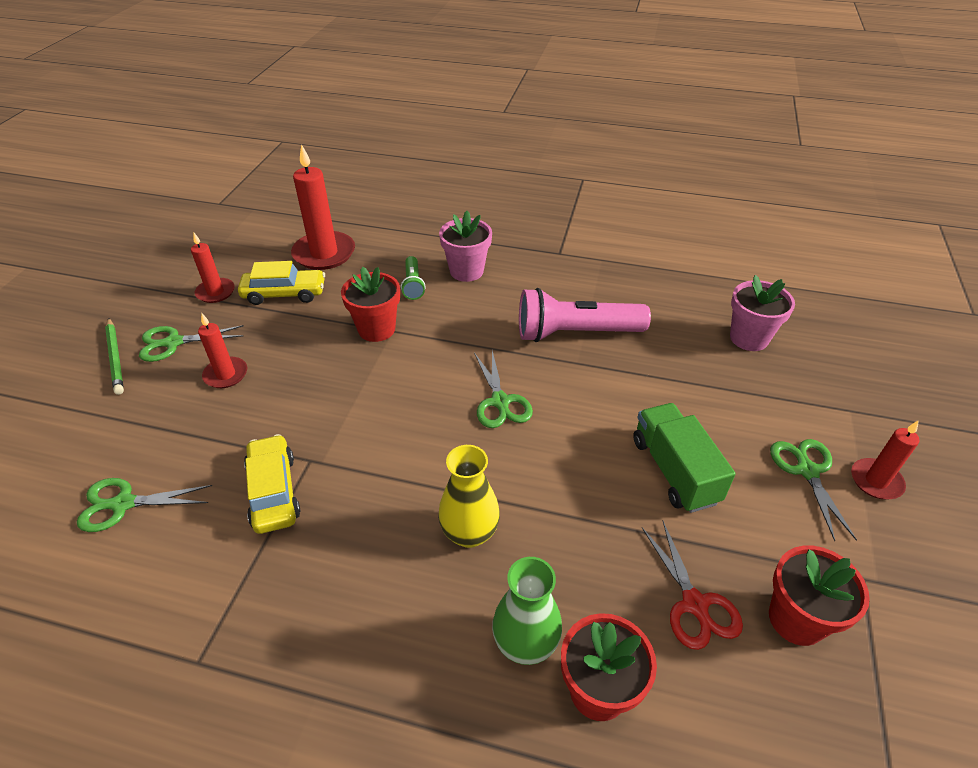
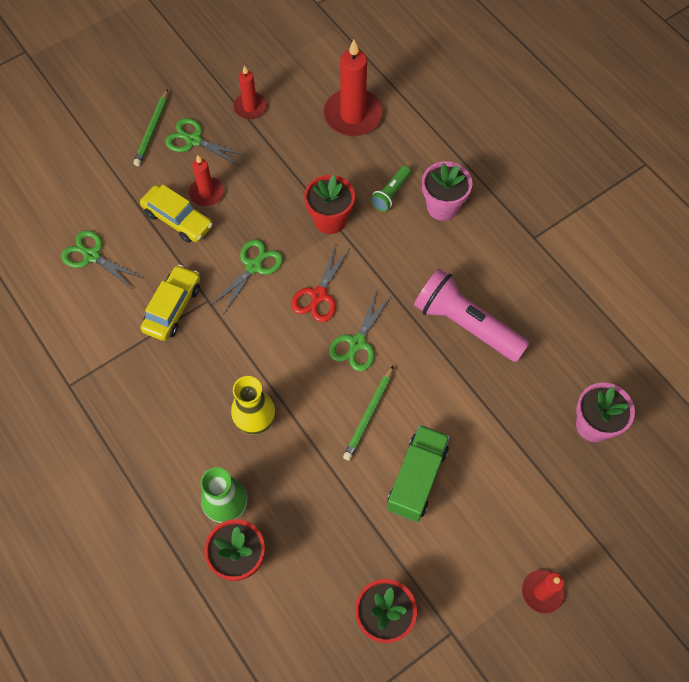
camera: 40 degrees right, 20 degrees up
(284, 294) = (294, 140): yellow car -> yellow car (178, 219)
(574, 450) = (369, 415): none -> green pencil
(694, 604) = (337, 562): red scissors -> red scissors (319, 295)
(807, 471) = (504, 548): green scissors -> green scissors (253, 267)

